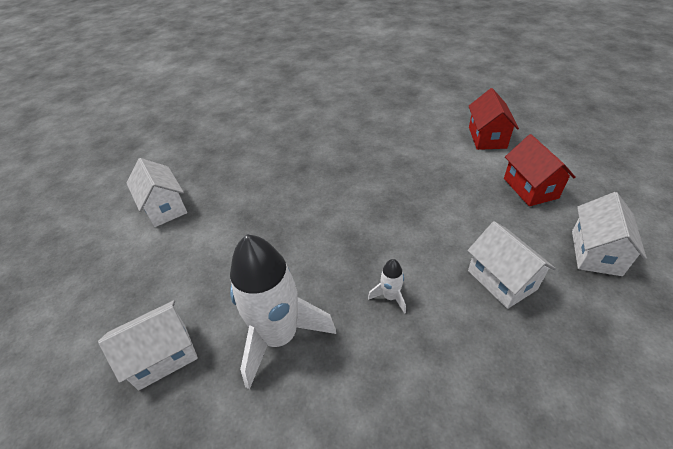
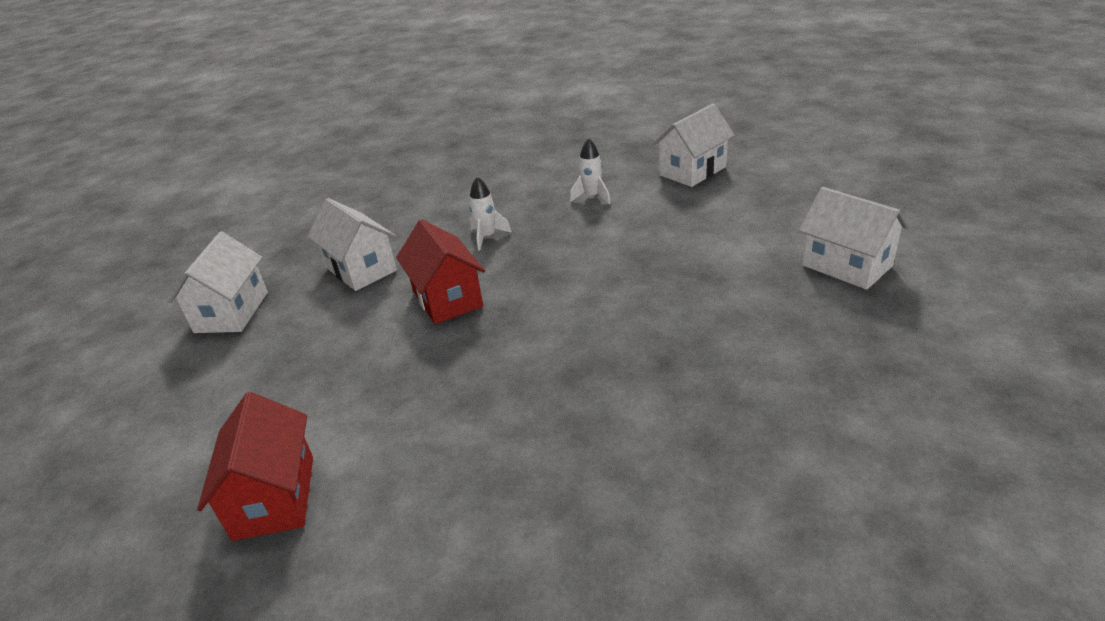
camera: 170 degrees right, 10 degrees down
(279, 336) = (592, 197): white rocket -> white rocket, size x0.42
(530, 188) = (256, 386): red house -> red house (447, 298)

